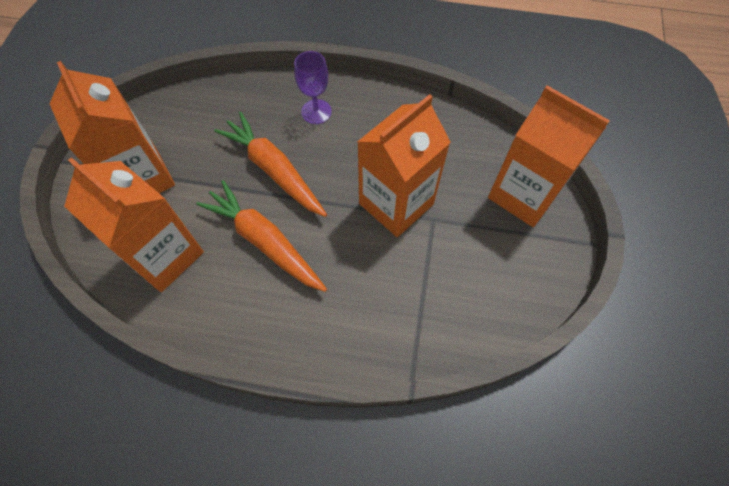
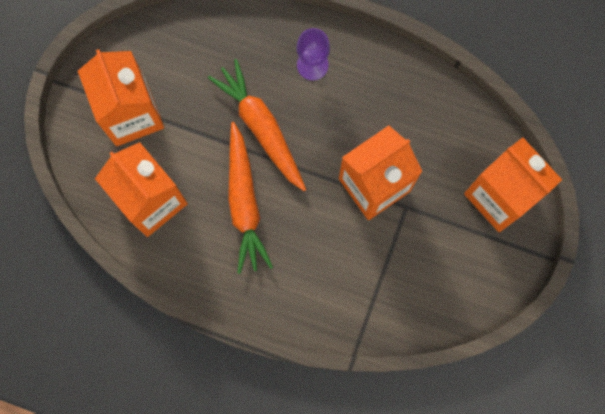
camera: 10 degrees right, 15 degrees up
(265, 241) = (244, 202): orange carrot -> orange carrot turned 150 degrees counterclockwise

